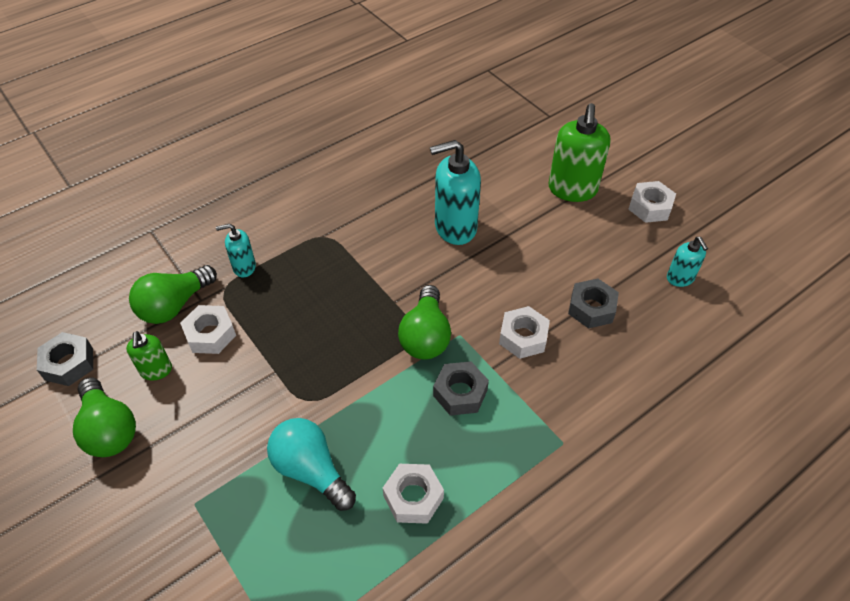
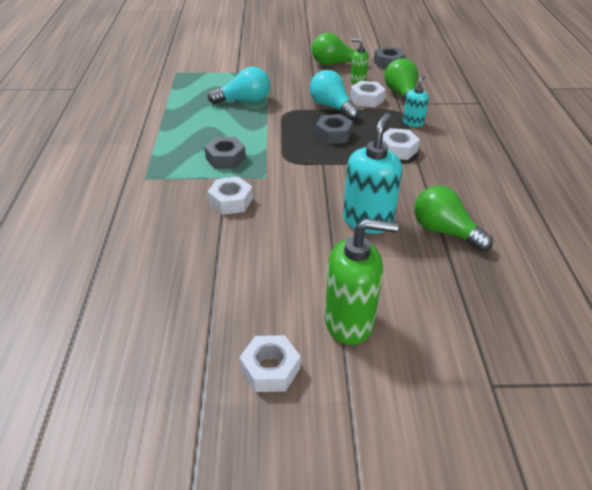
camera: 125 degrees right, 10 degrees down
(258, 359) = (332, 107): none -> turquoise light bulb
(413, 497) = (190, 120): white nut -> white nut (397, 149)
(425, 336) = (281, 164): green light bulb -> green light bulb (444, 231)
(572, 189) = (349, 322): green soap dispenser -> green soap dispenser turned 135 degrees clockwise
(591, 308) = (212, 247): grey nut -> grey nut (333, 134)
(680, 278) = (172, 323): turquoise soap dispenser -> none

